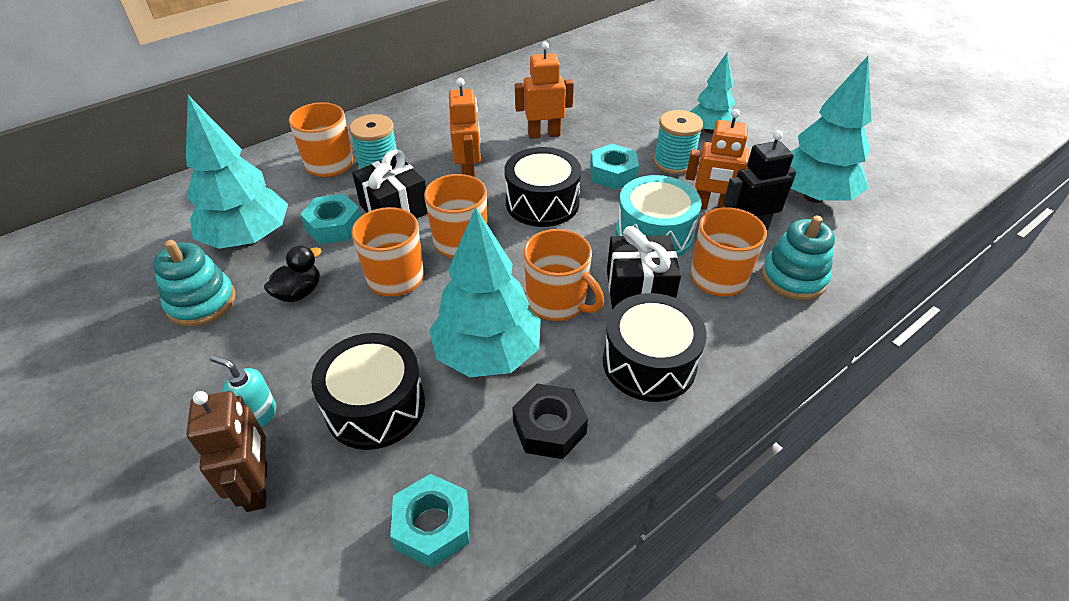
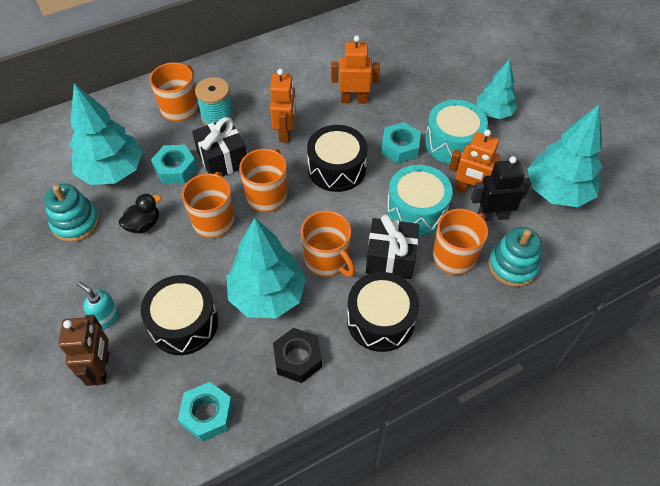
camera: 10 degrees right, 10 degrees up
(673, 162) = (453, 143): turquoise spool -> turquoise drum

